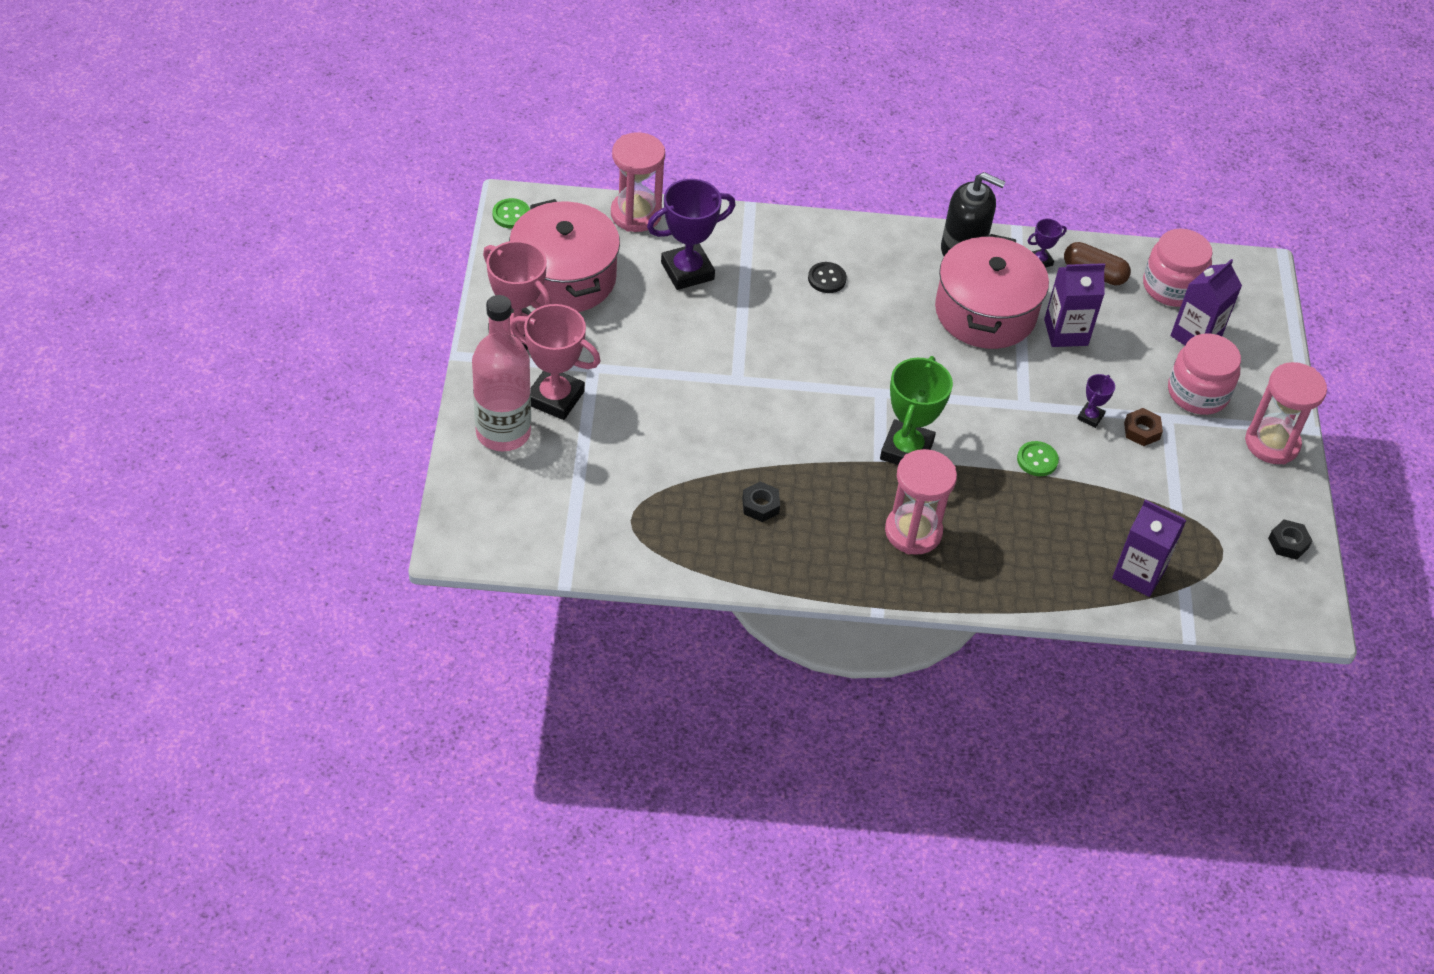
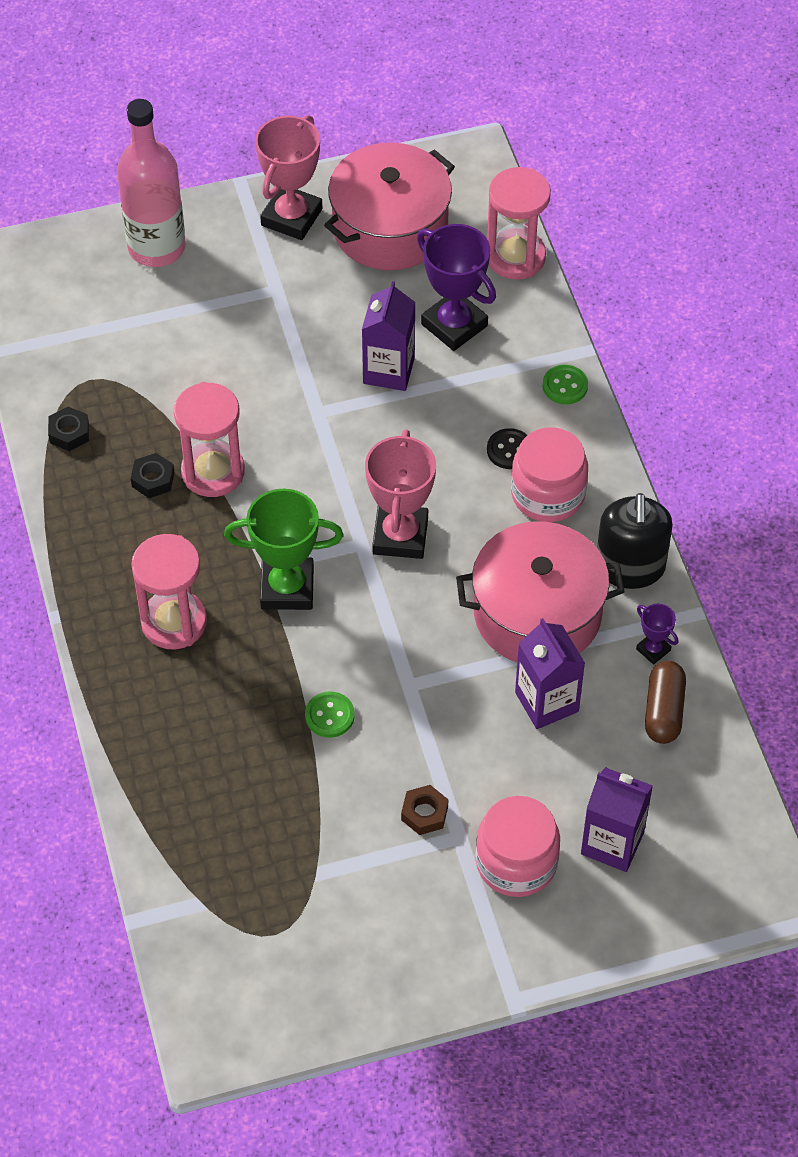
camera: 75 degrees right, 5 degrees up
(511, 215) = (456, 158): green button -> green button (565, 386)
(555, 398) = (220, 272): pink trophy -> pink trophy (400, 536)
(1090, 417) = (421, 755): purple trophy -> none
(1139, 574) = (203, 852): purple carton -> purple carton (389, 370)
(1171, 287) = (686, 800): pink jar -> pink jar (548, 494)
(1272, 443) = (470, 960): pink hourglass -> pink hourglass (213, 472)
(1288, 543) = (315, 1004): black nut -> black nut (69, 433)

